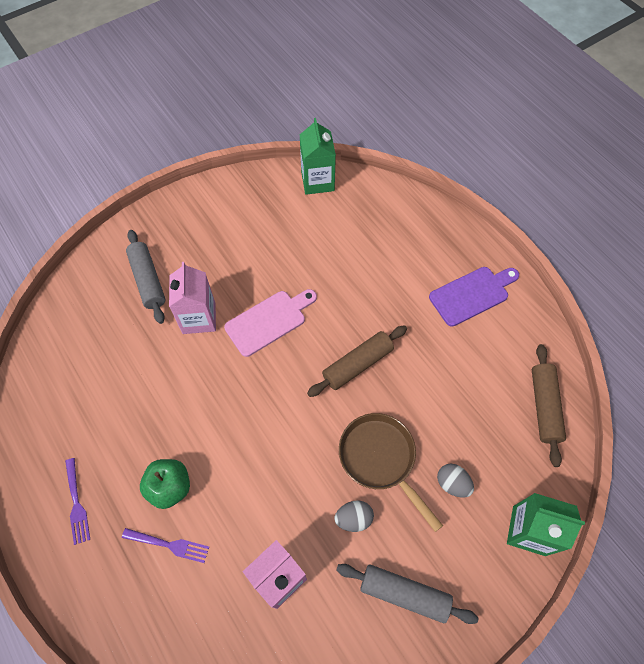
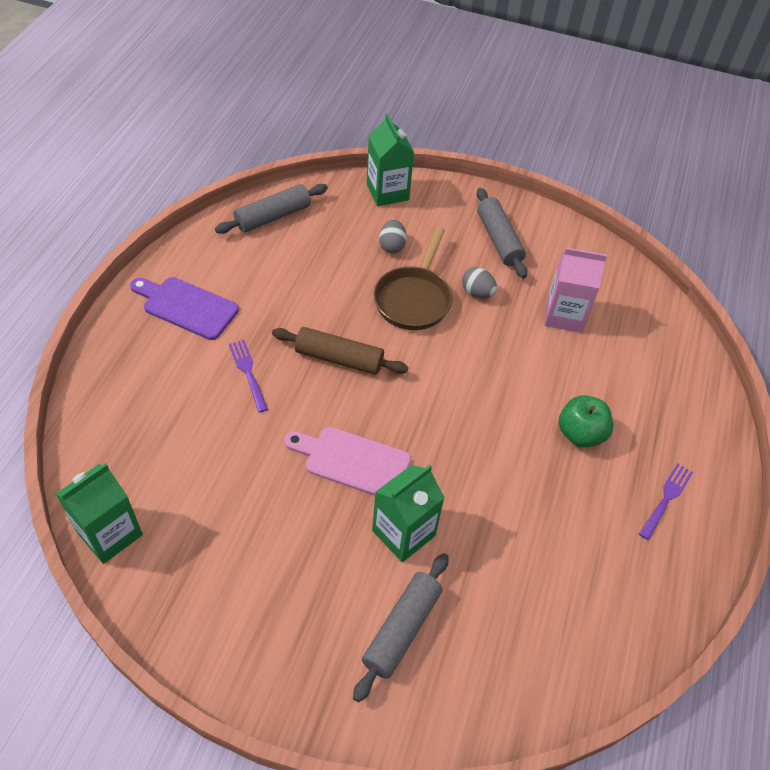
camera: 130 degrees left, 10 degrees down
(169, 545) = (619, 402): purple fork -> purple fork (248, 372)
(199, 318) = (403, 533): pink carton -> green carton
(544, 406) = (273, 216): brown rolling pin -> grey rolling pin

